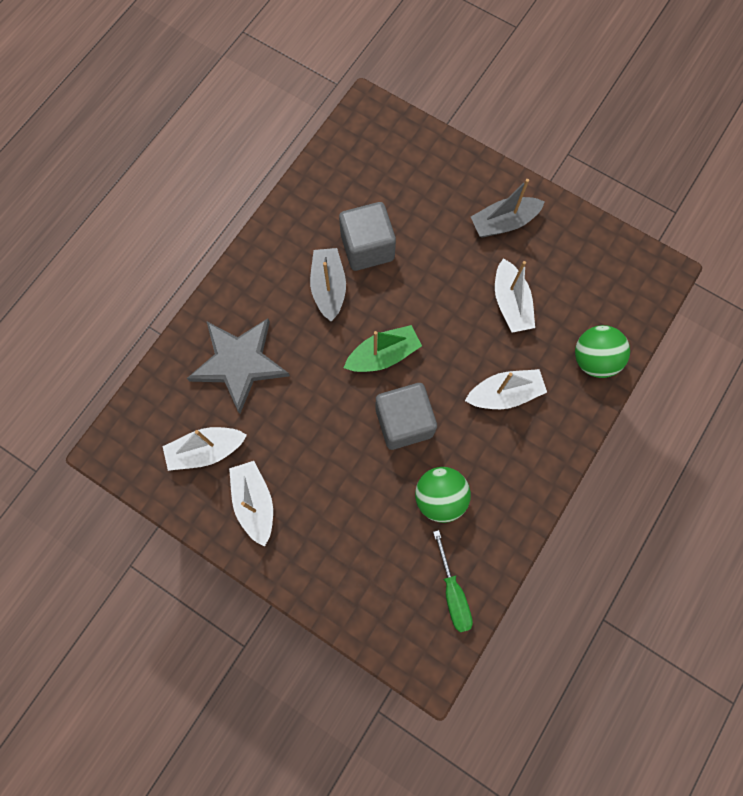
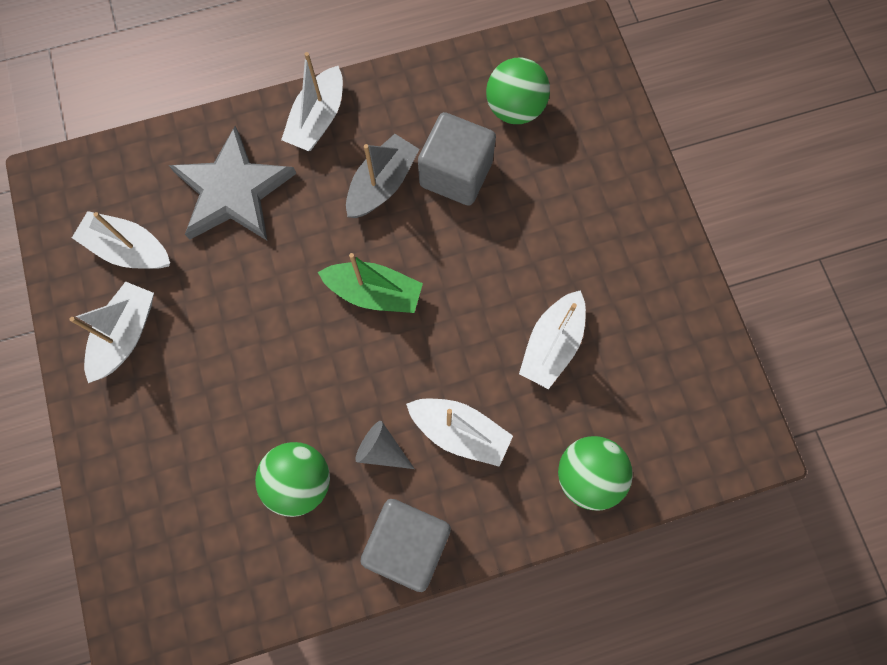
camera: 40 degrees right, 0 degrees up
(252, 279) = (317, 119): none -> white boat
(367, 182) = (515, 108): none -> green ball
(404, 422) = (333, 376): grey cube -> grey cube (408, 543)
(453, 593) = (225, 587): green screwdriver -> none
(470, 440) = (381, 449): none -> grey cone
(503, 223) = (620, 256): grey boat -> none

